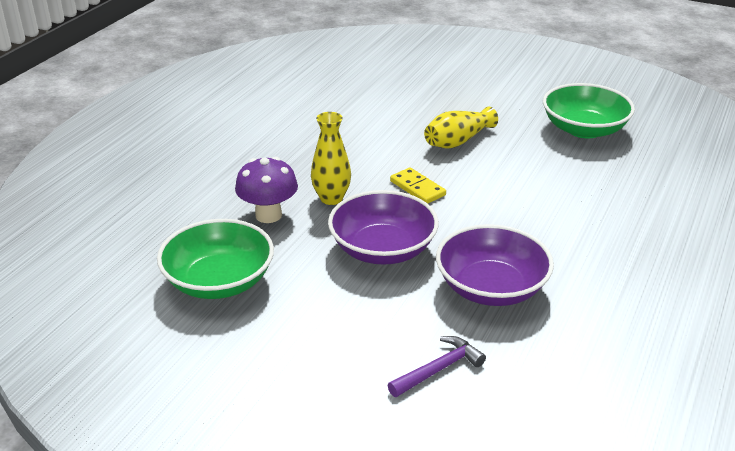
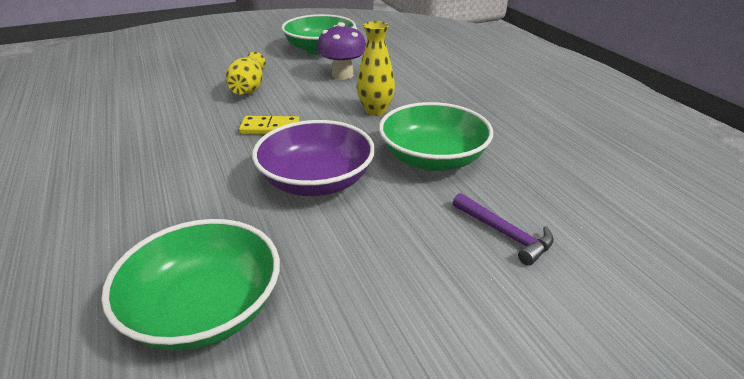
camera: 50 degrees left, 0 degrees up
(268, 215) = (164, 217): purple mushroom -> purple mushroom (342, 75)
(331, 198) = (208, 171): yellow vase -> yellow vase (375, 110)
(438, 369) = (504, 234): purple hammer -> purple hammer turned 135 degrees clockwise
(491, 288) = (432, 159): purple bowl -> green bowl

